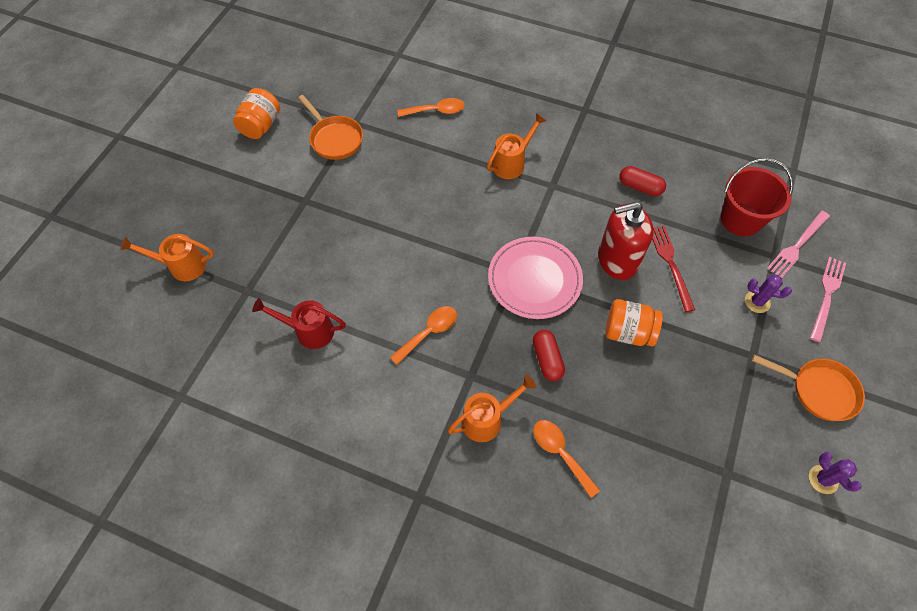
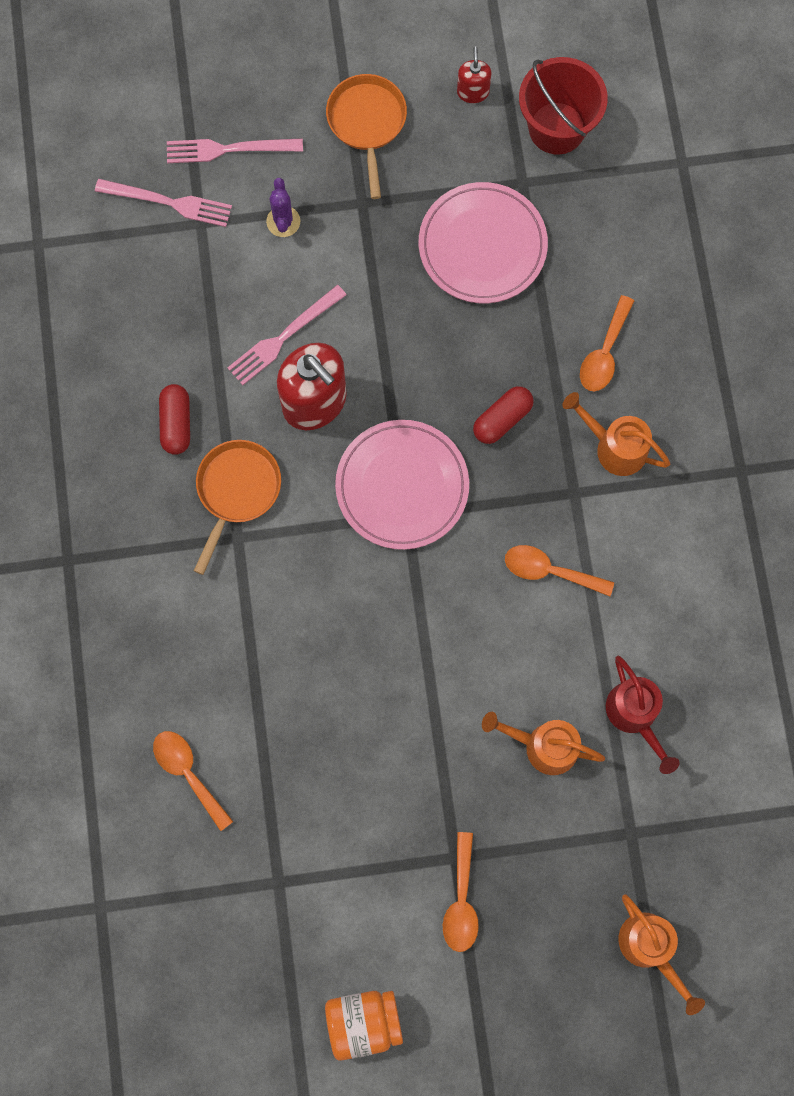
camera: 120 degrees left, 15 degrees up
(281, 192) = (461, 900): none -> orange spoon
(334, 139) = (325, 890): orange pan -> orange pan (237, 491)
(512, 163) = (228, 610): orange watering can -> orange watering can (543, 746)
(628, 332) = (411, 346): orange jar -> none
(671, 264) = (284, 337): red fork -> pink fork
(685, 416) = (482, 246): none -> pink plate
(740, 219) = (162, 281): red bucket -> red bucket (557, 128)
(823, 479) = (473, 92): purple cactus -> red soap dispenser

